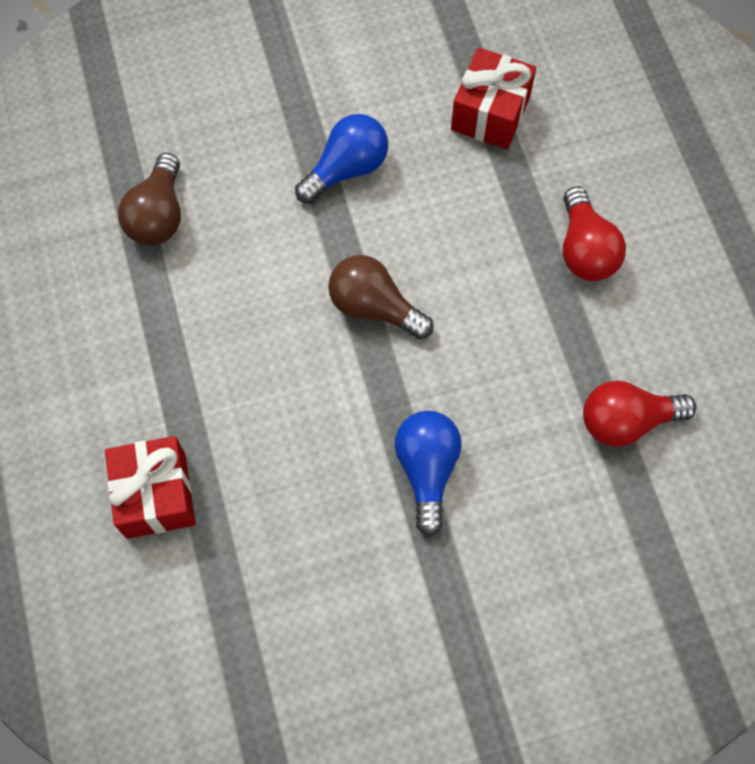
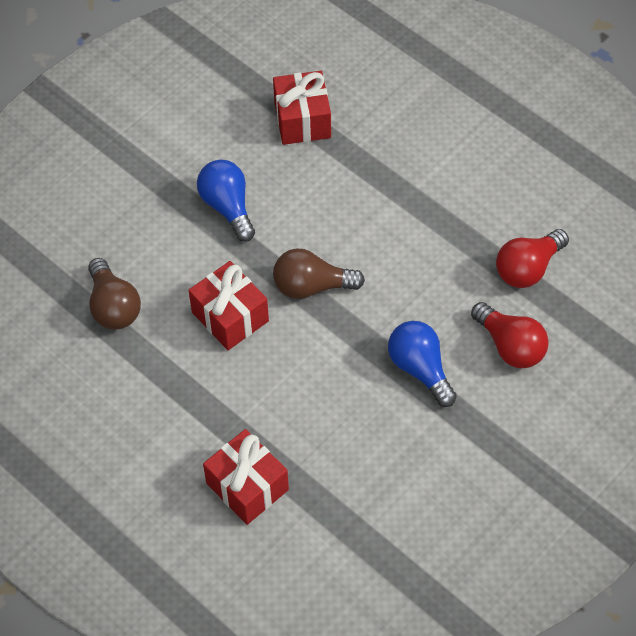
camera: 30 degrees left, 10 degrees down
(267, 293) = (230, 317): none -> red gift
(346, 169) = (228, 207): blue light bulb -> blue light bulb turned 45 degrees counterclockwise
(585, 250) = (428, 176): red light bulb -> red light bulb (510, 346)

